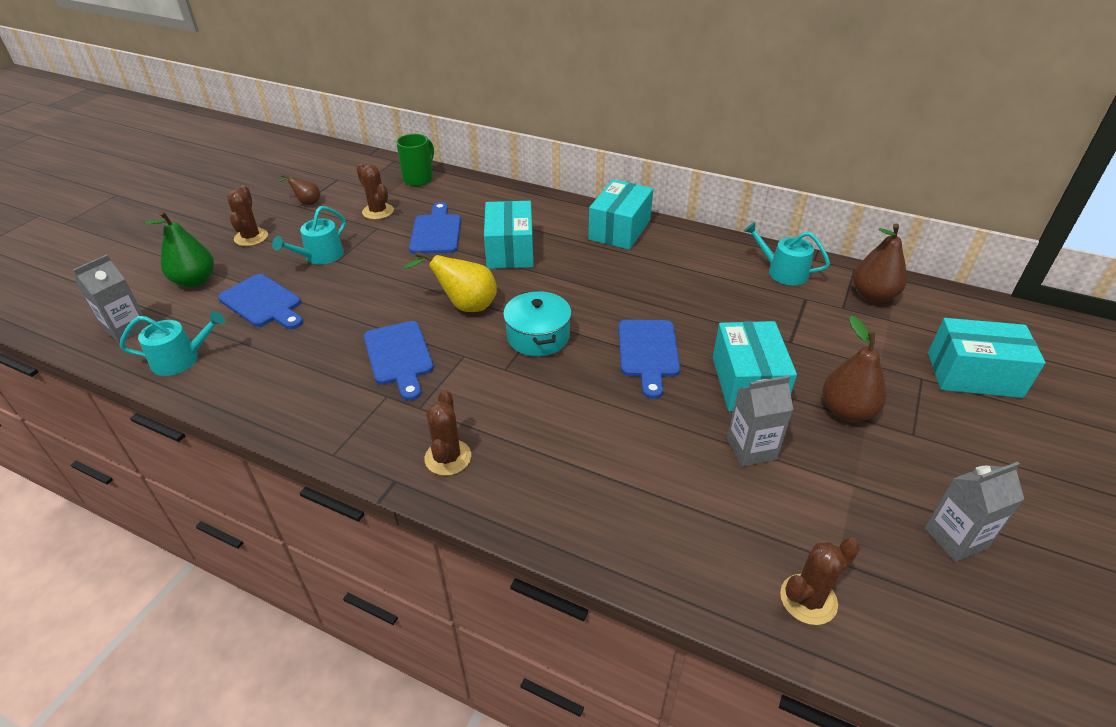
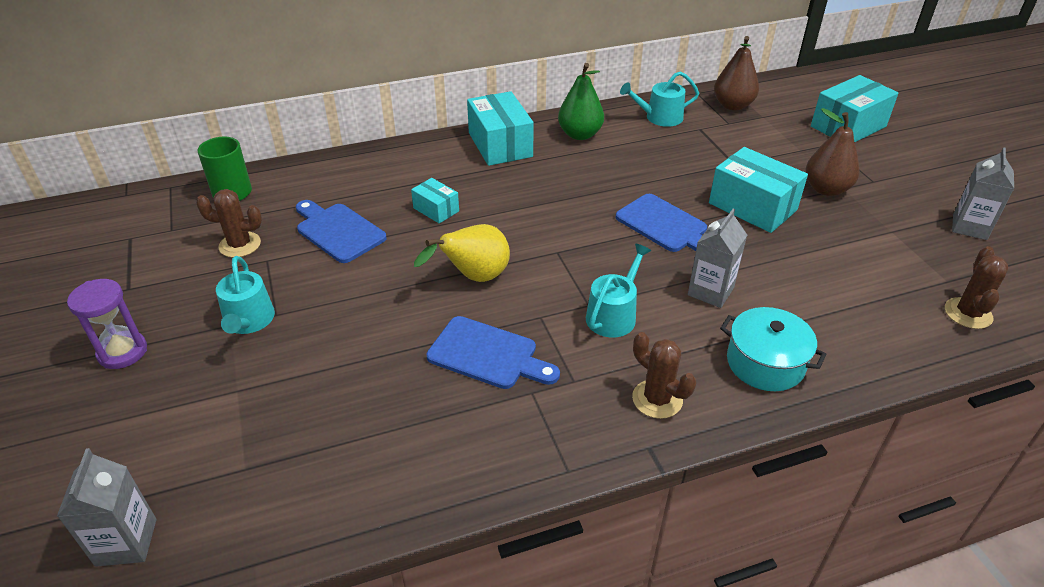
camera: 45 degrees left, 0 degrees up
(181, 359) = (262, 517): turquoise watering can -> turquoise watering can (614, 315)
(195, 281) = (129, 437): green pear -> green pear (580, 134)
(251, 237) = (122, 352): brown cactus -> purple hourglass
(263, 303) = (261, 402): blue cutting board -> none
(307, 202) = (133, 280): brown pear -> none
(510, 250) = (436, 209): turquoise box -> turquoise box, size x0.53
(538, 336) = (572, 264): turquoise pot -> turquoise pot (765, 363)
(751, 449) = (817, 248): grey carton -> grey carton (710, 291)

